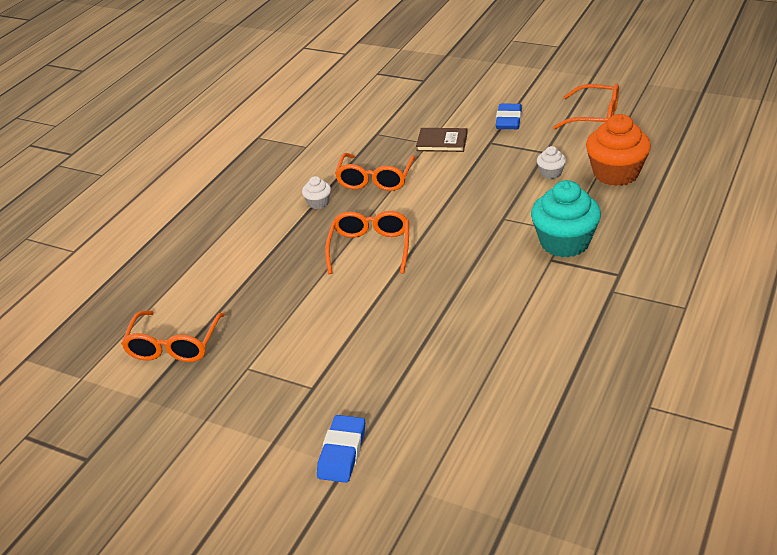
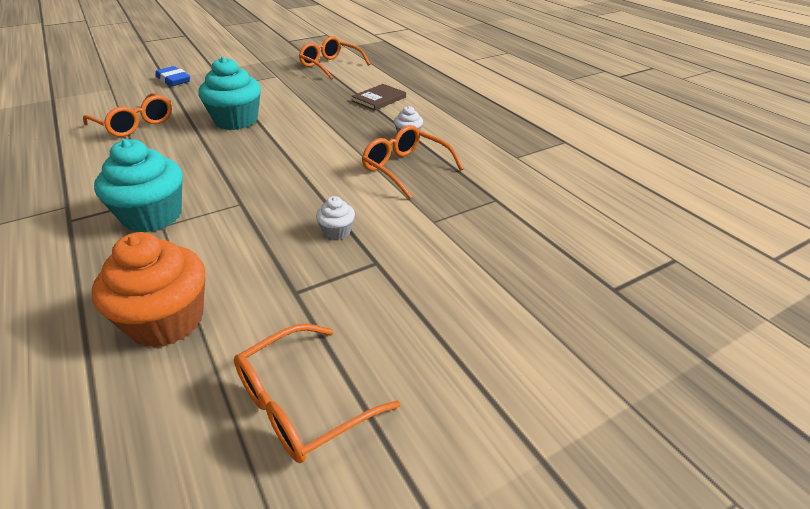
camera: 120 degrees right, 0 degrees up
(370, 248) = (313, 135): orange glasses -> orange glasses (135, 124)
(391, 311) = (236, 121): none -> turquoise cupcake
(442, 142) = (423, 230): brown book -> brown book (379, 99)
(508, 120) = (407, 306): blue eraser -> none
(550, 173) = (251, 270): white cupcake -> white cupcake (337, 231)

